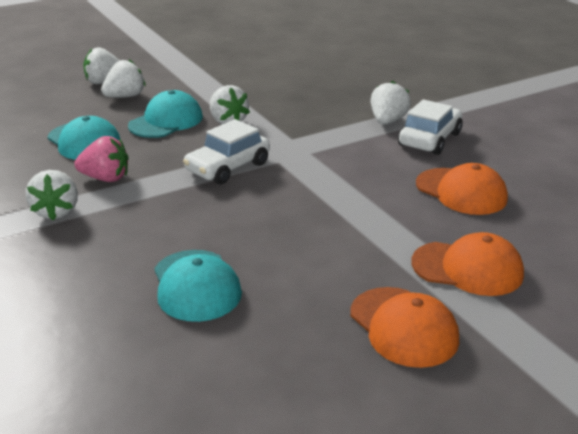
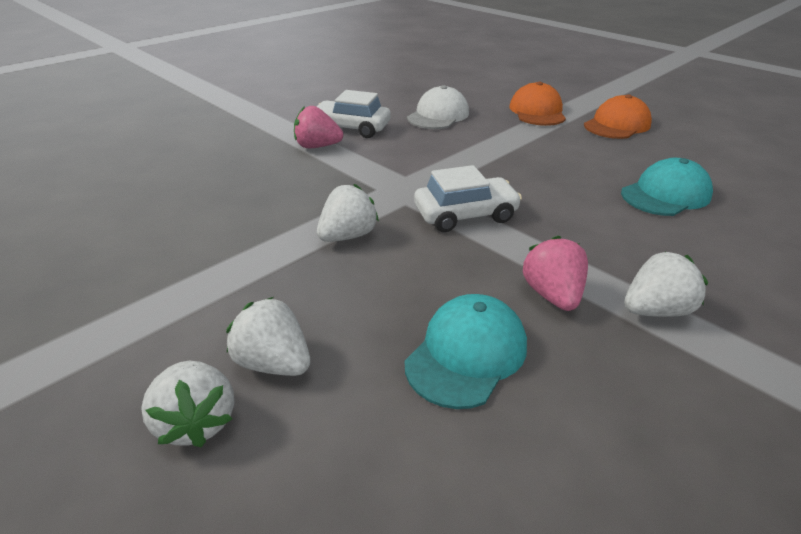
camera: 105 degrees left, 5 degrees up
(166, 121) = (363, 287): turquoise cap -> none
(228, 167) = (465, 215): white car -> white car turned 45 degrees counterclockwise
(387, 121) = (317, 146): white strawberry -> pink strawberry
(461, 192) = (438, 115): orange cap -> white cap

